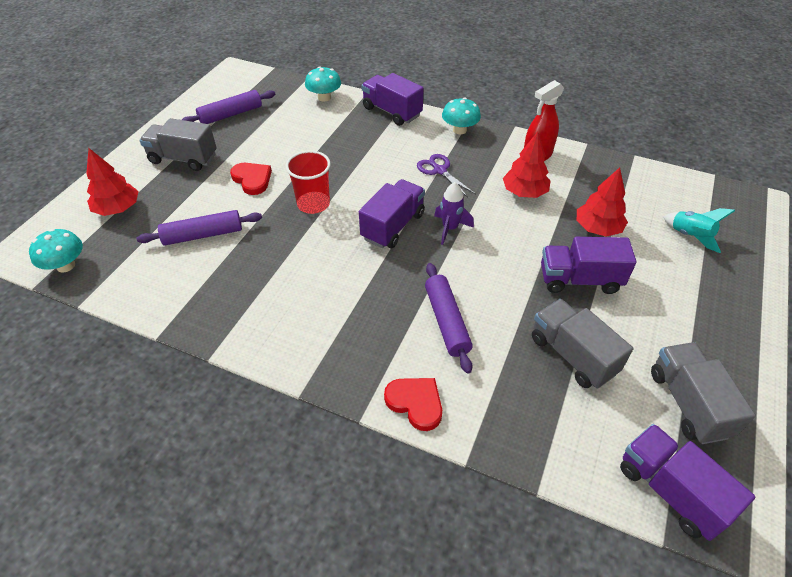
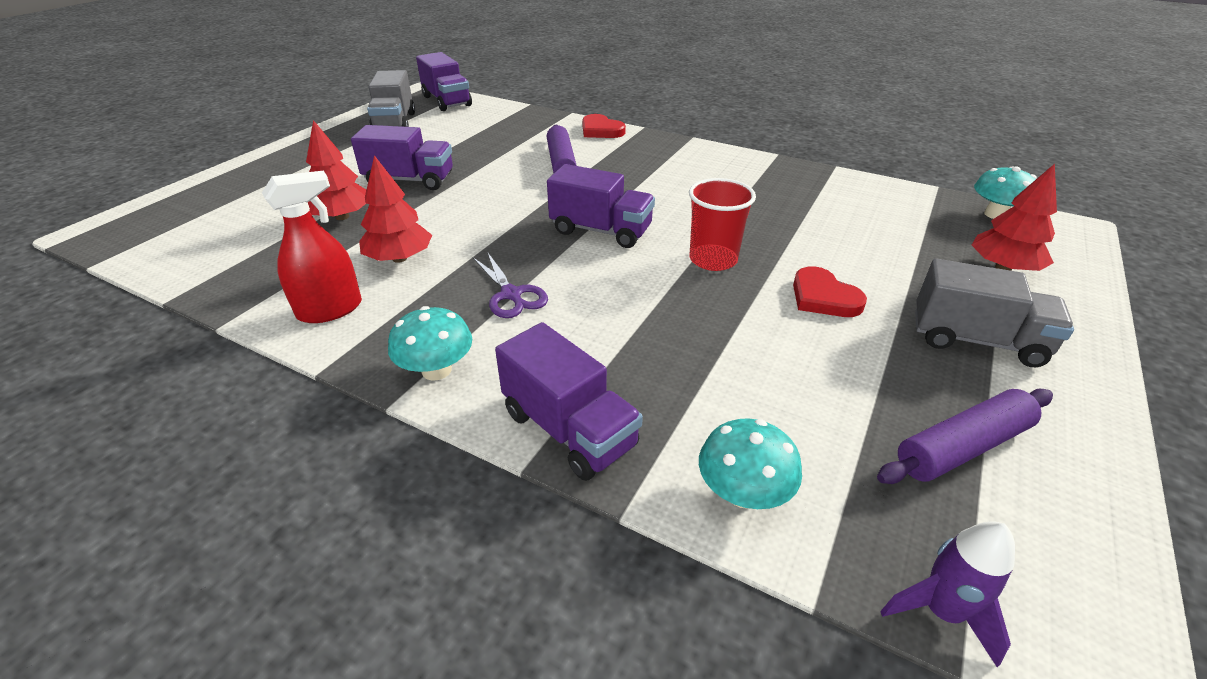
camera: 175 degrees left, 10 degrees down
(203, 235) = (850, 234): purple rolling pin -> none
(393, 226) = (601, 231): purple truck -> purple truck turned 105 degrees counterclockwise
(450, 228) = (527, 225): purple rocket -> purple rocket (941, 612)
(572, 355) = (461, 143): grey truck -> none
(690, 236) = (241, 205): turquoise rocket -> none

